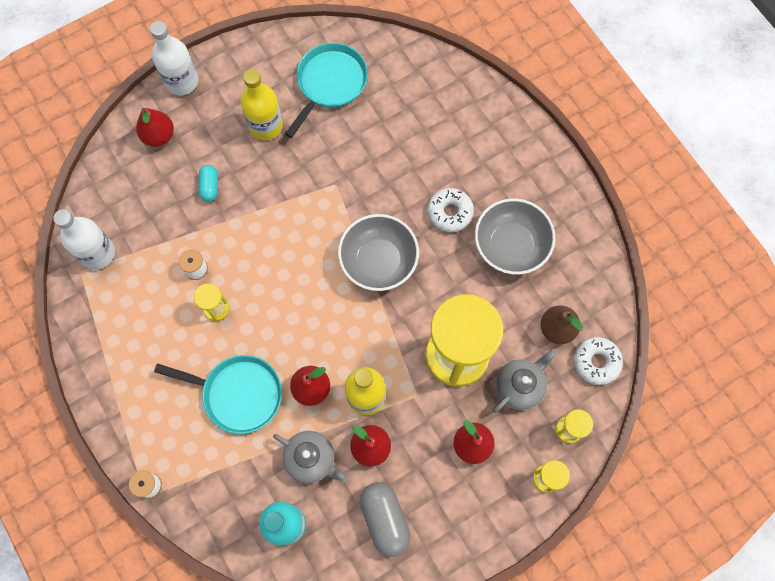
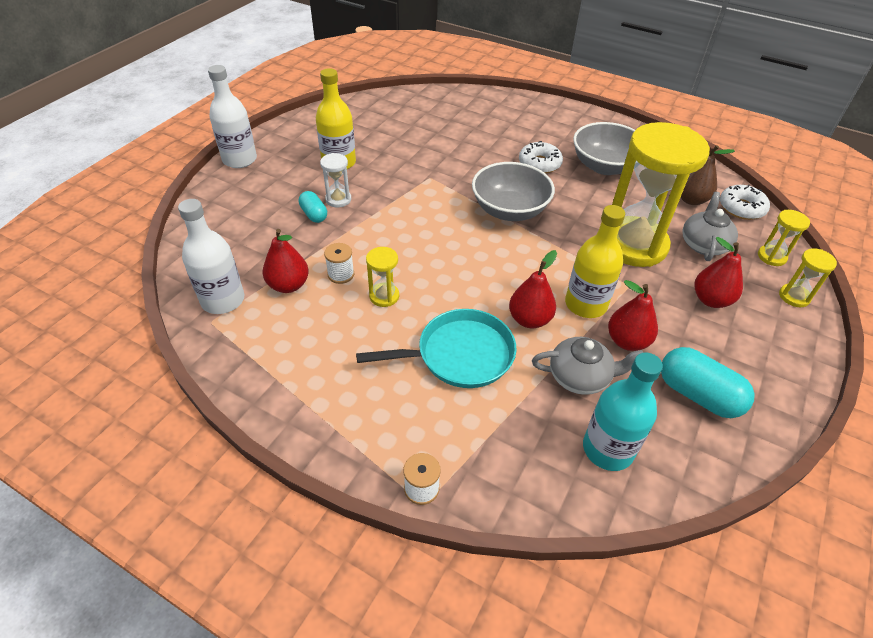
camera: 30 degrees left, 25 degrees down
(159, 136) = (239, 198): red pear -> red pear (288, 285)
(239, 177) = (338, 199): none -> white hourglass
(330, 83) = (376, 125): turquoise pan -> none
(385, 519) = (698, 394): grey capsule -> turquoise capsule

